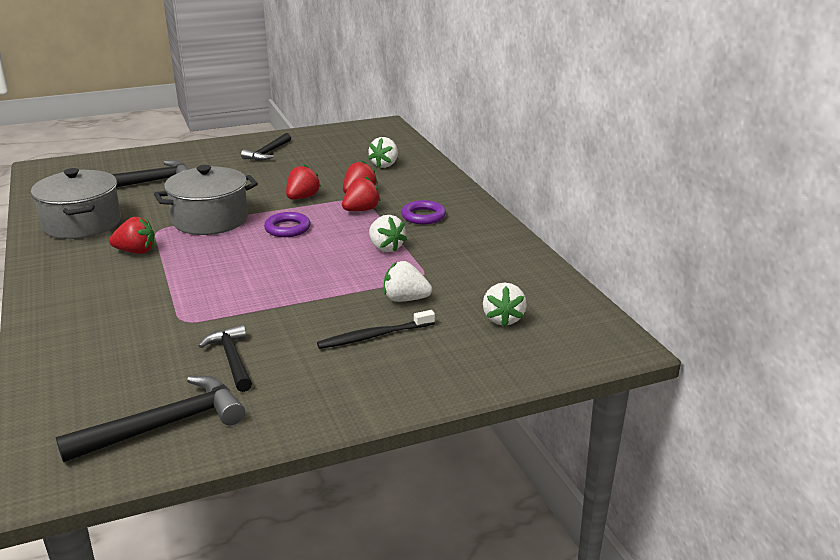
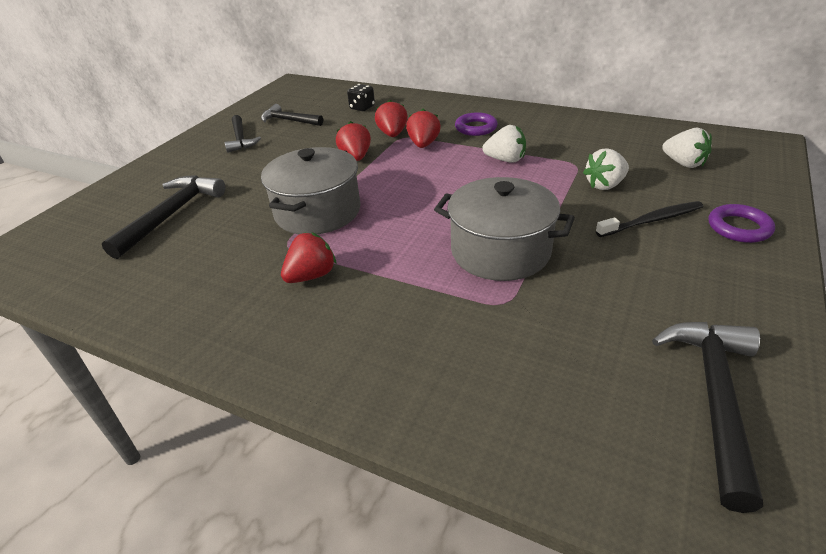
camera: 40 degrees left, 10 degrees up
(82, 224) = (186, 285): grey pot -> grey pot (500, 251)
(232, 359) = (616, 305): black hammer -> black hammer (289, 120)
(287, 228) = (401, 184): purple ring -> purple ring (739, 227)
(374, 336) = (652, 220): black toothbrush -> black toothbrush turned 135 degrees counterclockwise
(385, 165) = (362, 108): white strawberry -> black dice

